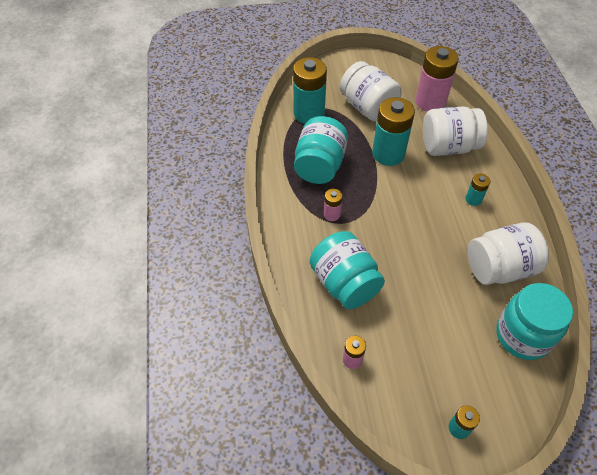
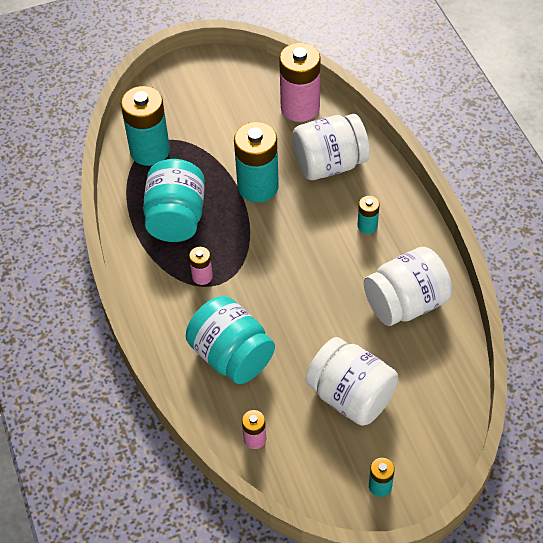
camera: 10 degrees left, 0 degrees up
(368, 107) = (223, 129): white jar -> white jar (351, 396)
(522, 335) = (438, 374): turquoise jar -> none

